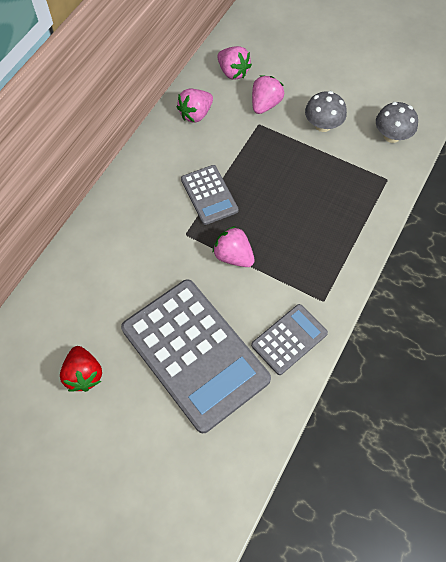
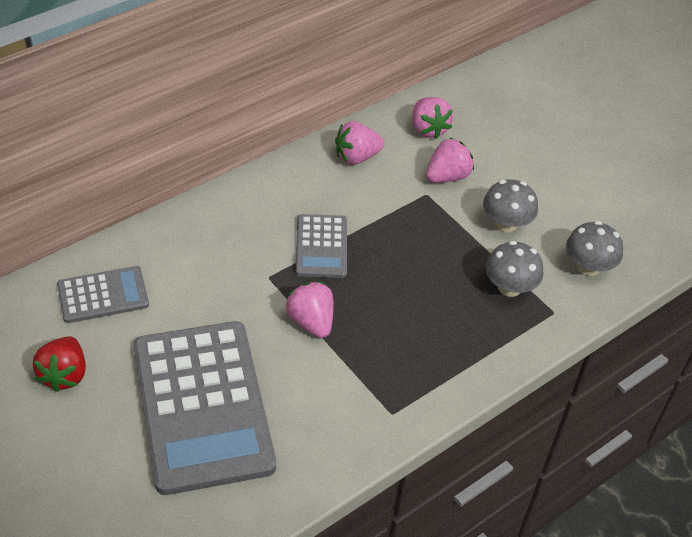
camera: 20 degrees right, 15 degrees down
(289, 339) = (324, 437): grey calculator -> grey calculator (103, 295)
(350, 172) = (509, 287): none -> grey mushroom

